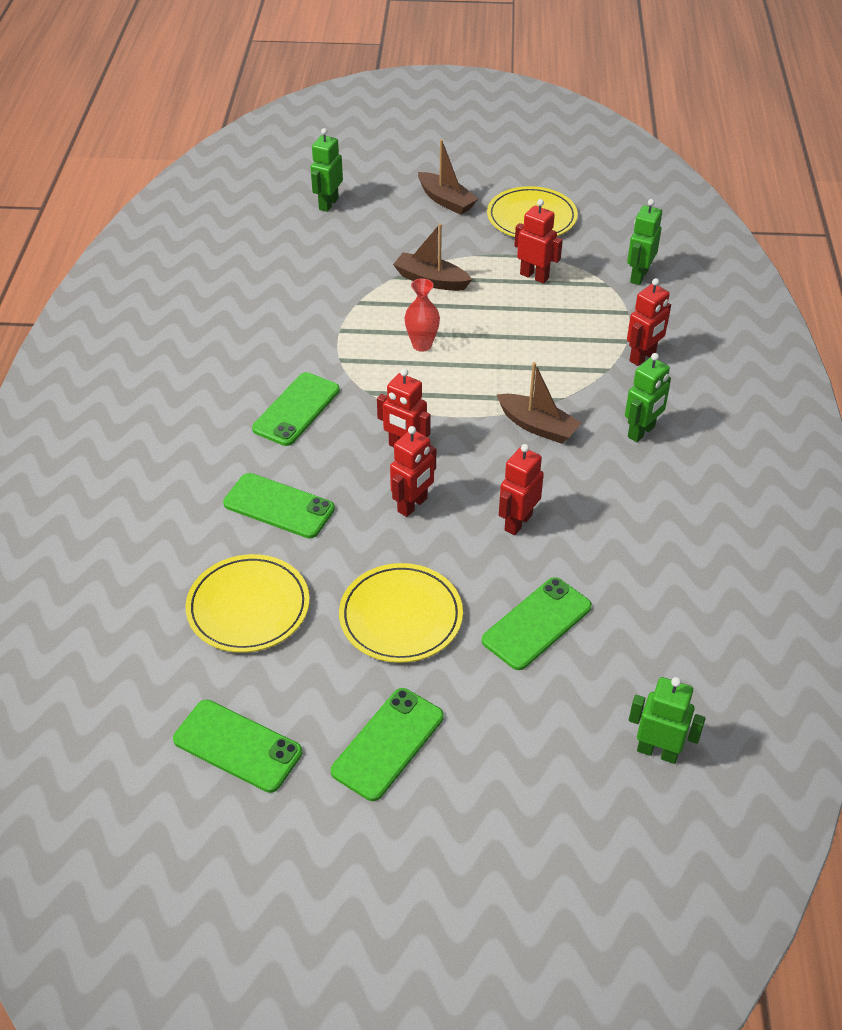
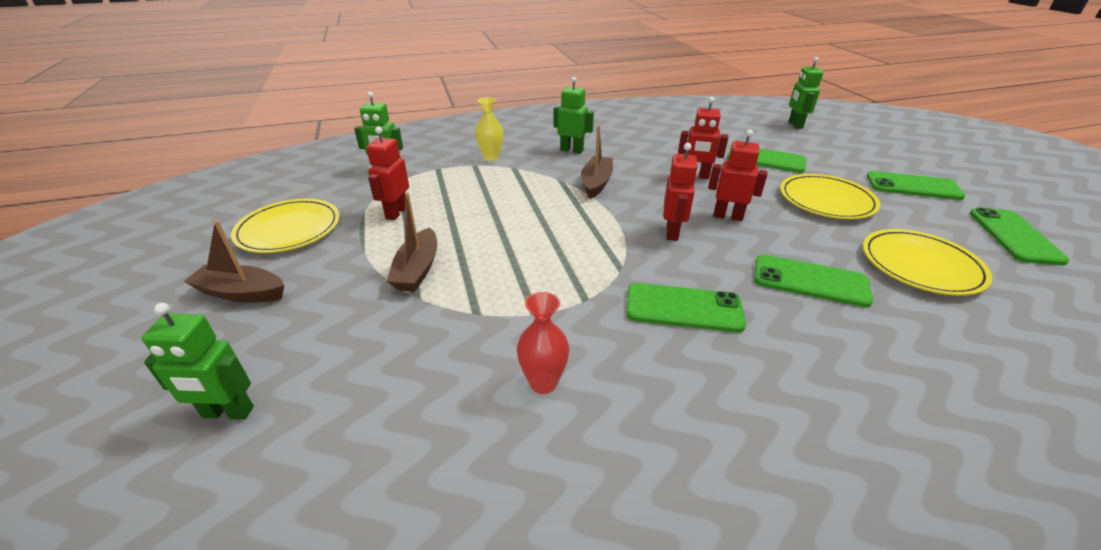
camera: 110 degrees left, 10 degrees down
(279, 506) = (810, 281): green phone -> green phone turned 75 degrees counterclockwise
(422, 345) = (530, 252): red vase -> red vase (543, 383)
(446, 201) = (242, 293): brown boat -> brown boat turned 105 degrees counterclockwise
(643, 357) = (491, 158): red robot -> yellow vase

